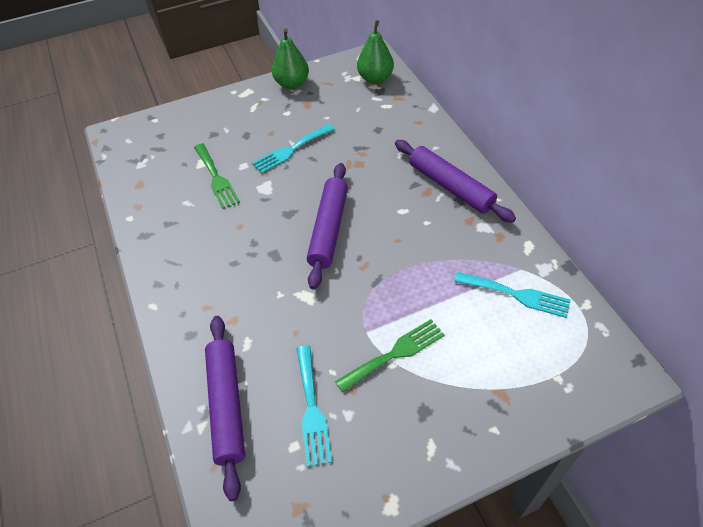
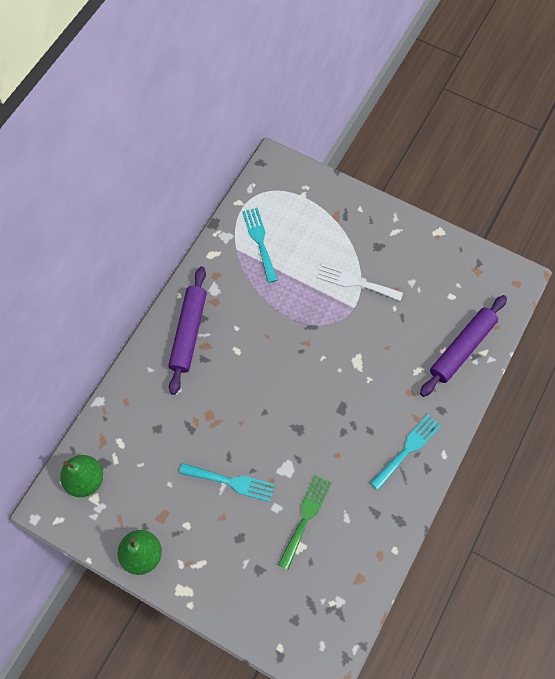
camera: 130 degrees left, 15 degrees up
(312, 409) = (425, 302): turquoise fork -> turquoise fork (407, 449)
(328, 229) = (292, 389): purple rolling pin -> none
(395, 353) = (355, 282): green fork -> white fork

